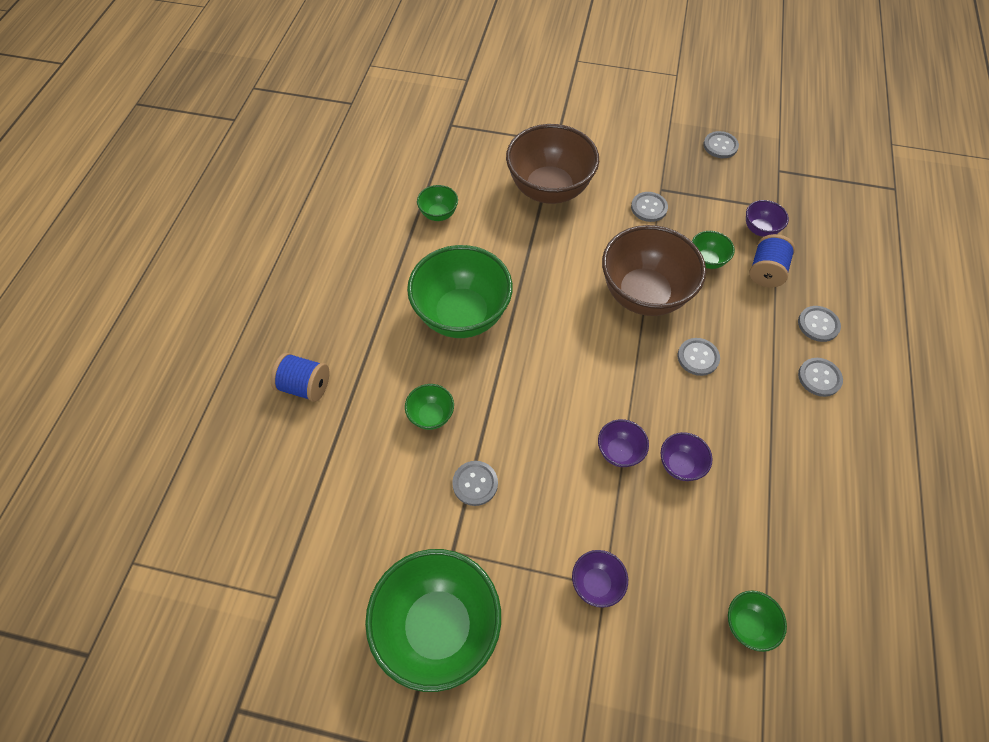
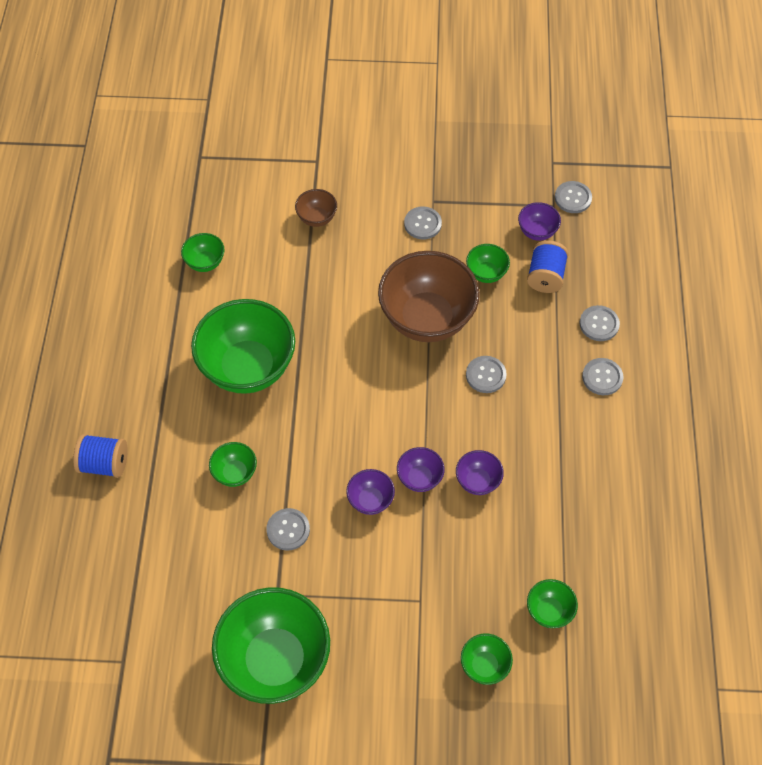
camera: 10 degrees left, 0 degrees up
(549, 189) = (317, 218): brown bowl -> brown bowl, size x0.45
(596, 583) = (412, 599): purple bowl -> purple bowl (370, 500)
(669, 677) = (484, 665): none -> green bowl
(720, 146) = (490, 142): grey button -> grey button (573, 198)

